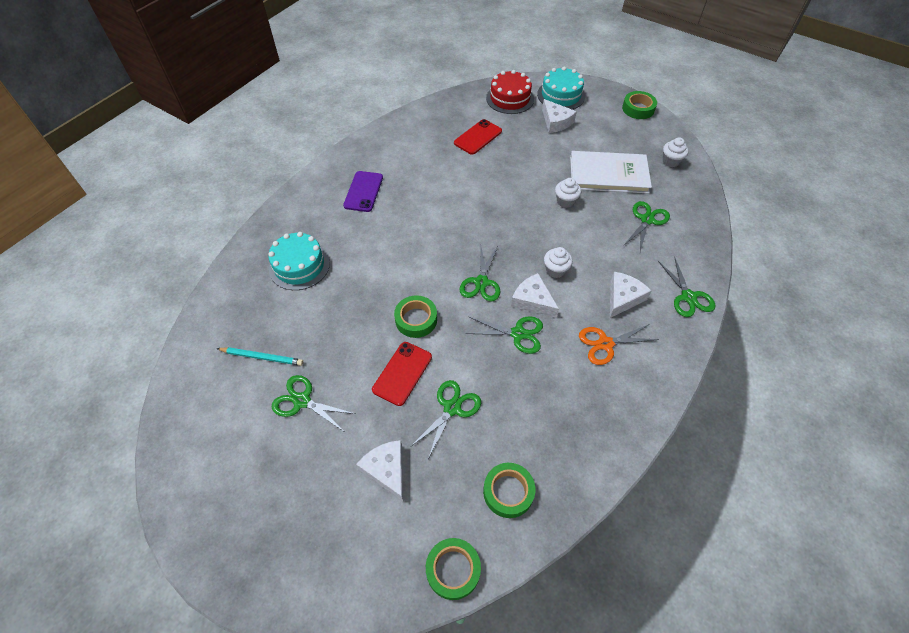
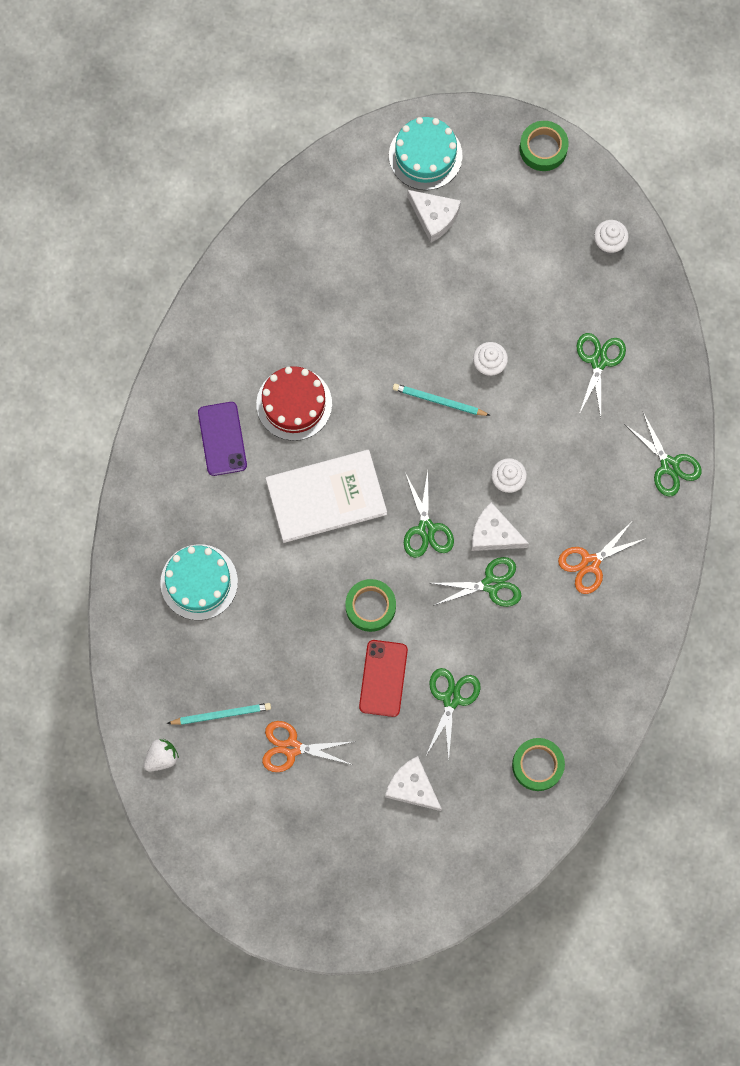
camera: 20 degrees left, 20 degrees up
(198, 373) = (162, 757): none -> white strawberry
(302, 401) = (291, 747): green scissors -> orange scissors
(453, 570) = (511, 854): green tape -> none
(478, 137) = (335, 285): red phone -> none
(510, 98) = (353, 188): red cake -> red cake (294, 404)
(522, 211) = (439, 401): none -> turquoise pencil
(608, 174) = (532, 297): white book -> white book (326, 497)
(623, 298) = (595, 493): white cheese -> none

